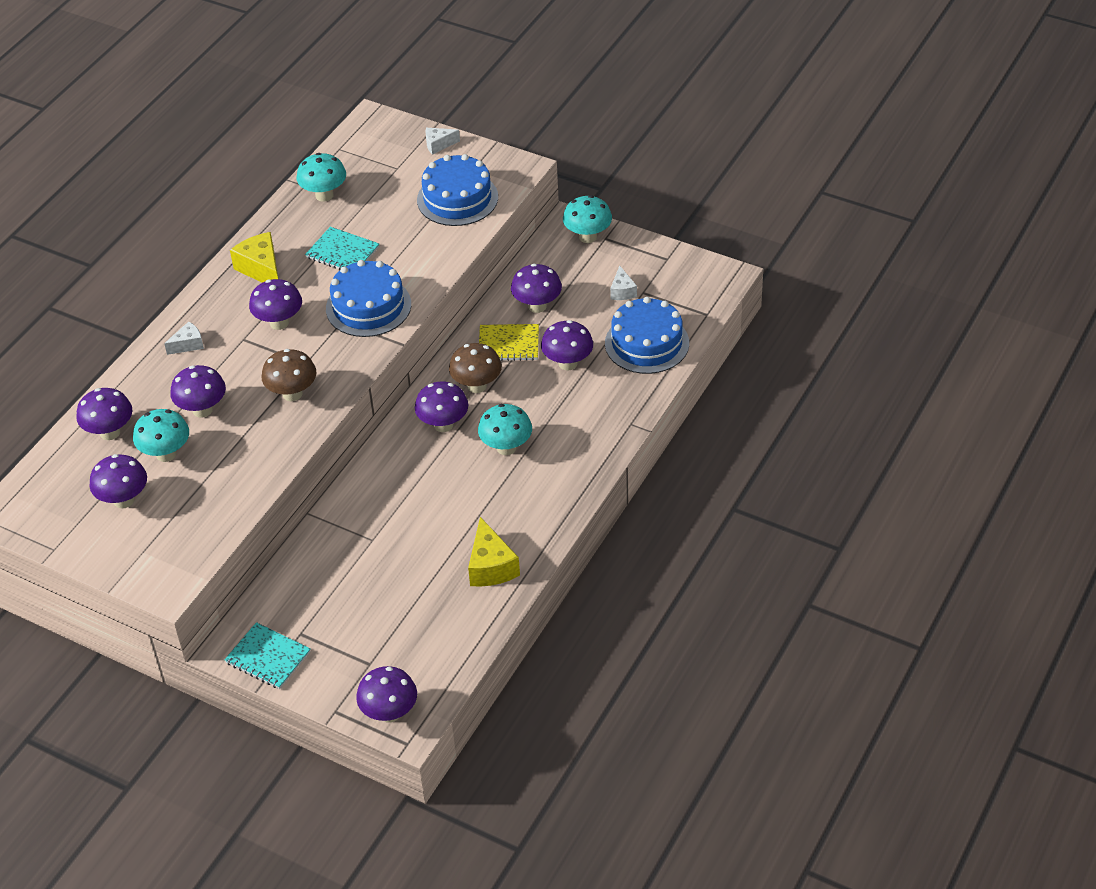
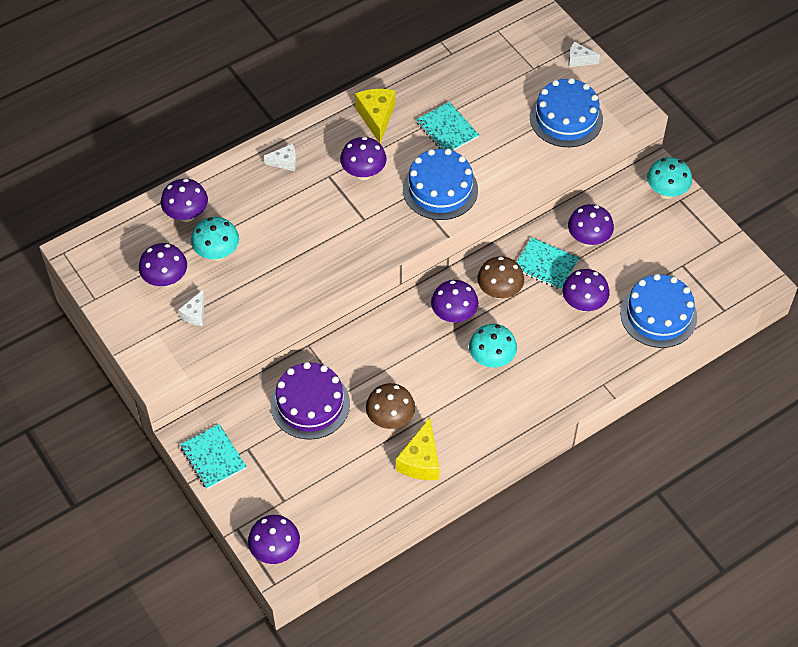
camera: 25 degrees right, 10 degrees up
(202, 410) = (264, 226): purple mushroom -> none
(292, 394) = (339, 243): brown mushroom -> brown mushroom (390, 419)
(324, 195) = (462, 69): turquoise mushroom -> none
(343, 565) = (310, 404): none -> purple cake
(508, 344) = (545, 265): yellow notebook -> turquoise notebook
(622, 291) = (666, 257): white cheese -> white cheese (195, 314)

